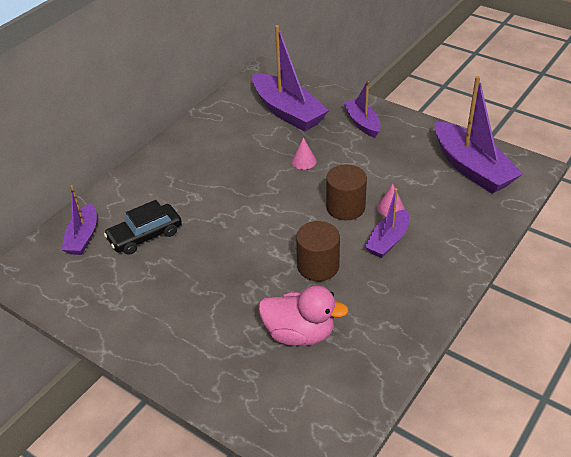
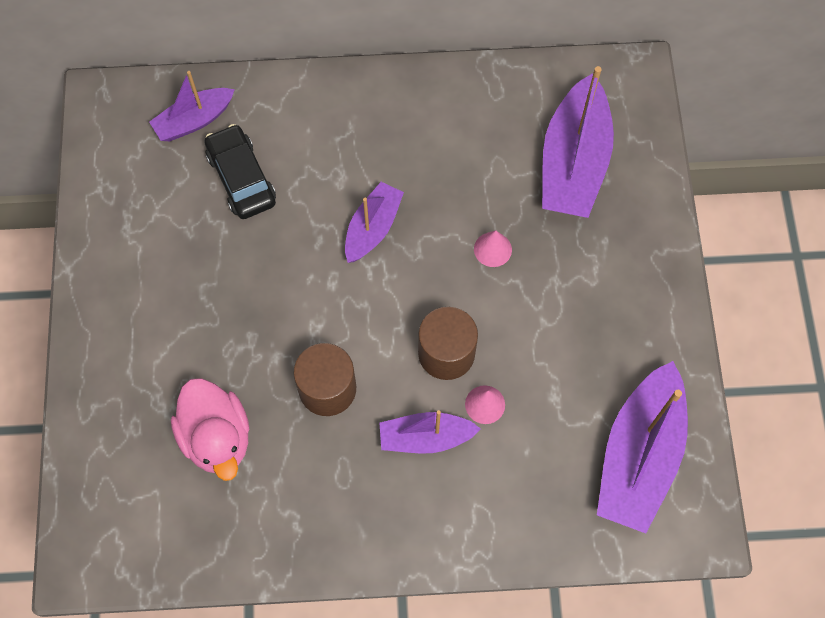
camera: 50 degrees right, 25 degrees up
(145, 235) = (241, 178): black car -> black car turned 45 degrees clockwise
(362, 123) = (624, 266): purple boat -> purple boat (372, 228)

